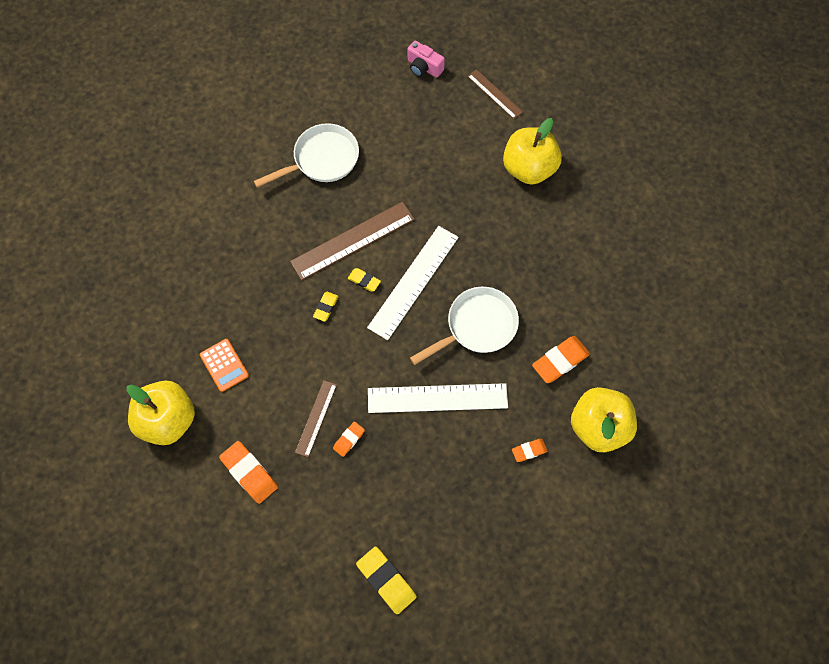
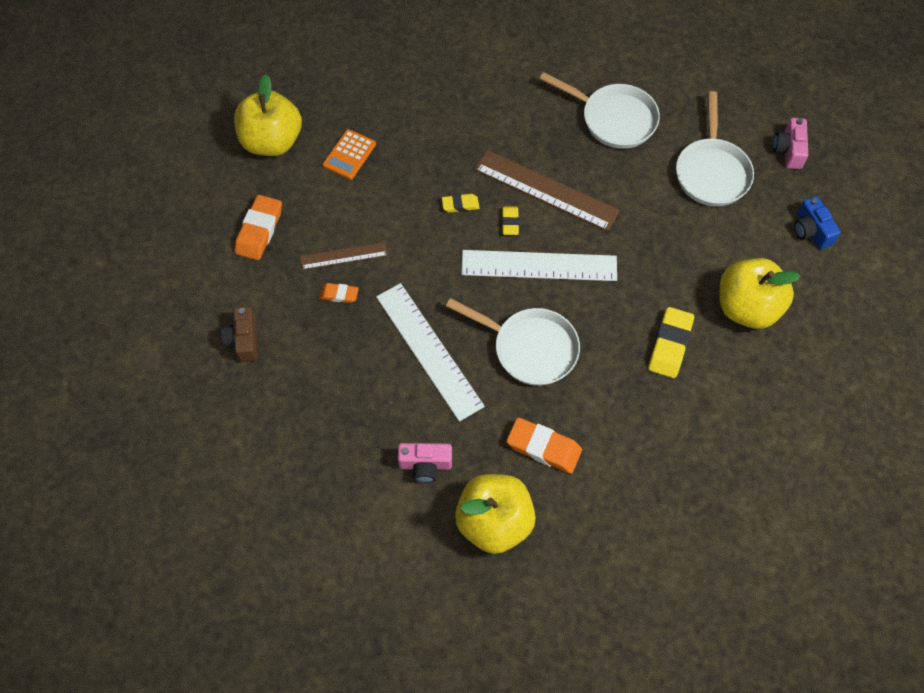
camera: 60 degrees right, 5 degrees down
(344, 535) = (243, 340): none -> brown camera
(386, 580) = (220, 399): yellow eraser -> yellow eraser (670, 345)
(409, 124) = (712, 172): none -> white pan
(494, 94) = (811, 230): brown ruler -> blue camera
(529, 451) = (425, 465): orange eraser -> pink camera

